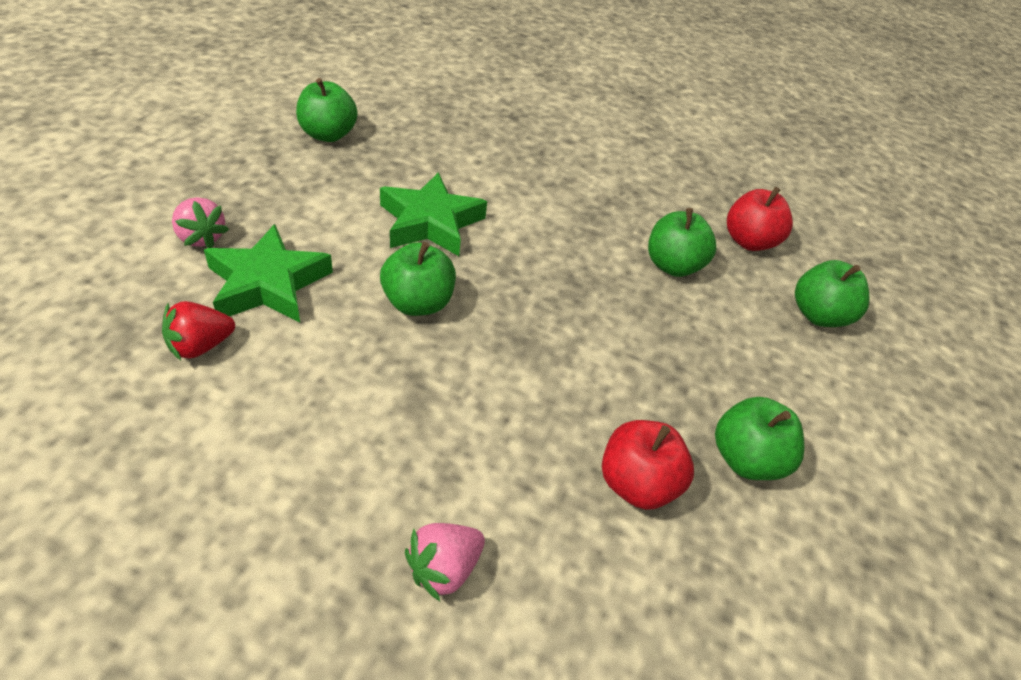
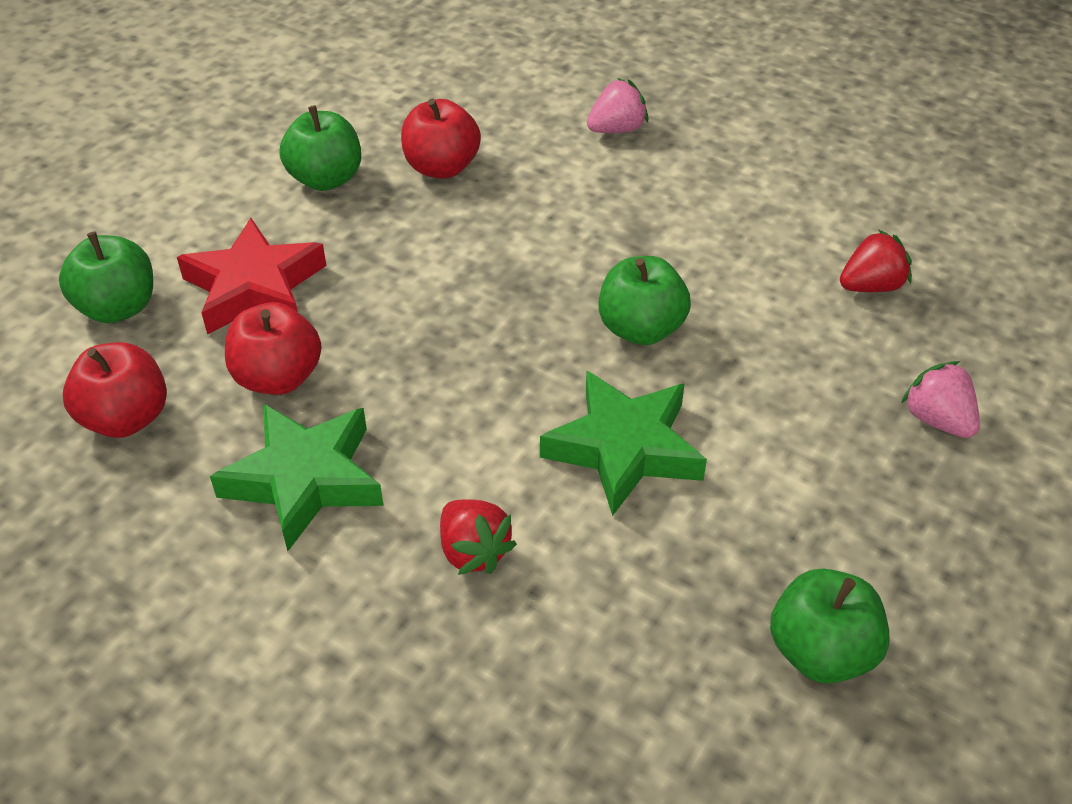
camera: 165 degrees left, 0 degrees up
(268, 284) = (826, 354): green star -> green star (304, 480)
(514, 175) = (473, 551): none -> red strawberry
(672, 265) = (278, 378): green apple -> red apple
(733, 334) = (254, 287): none -> red star

